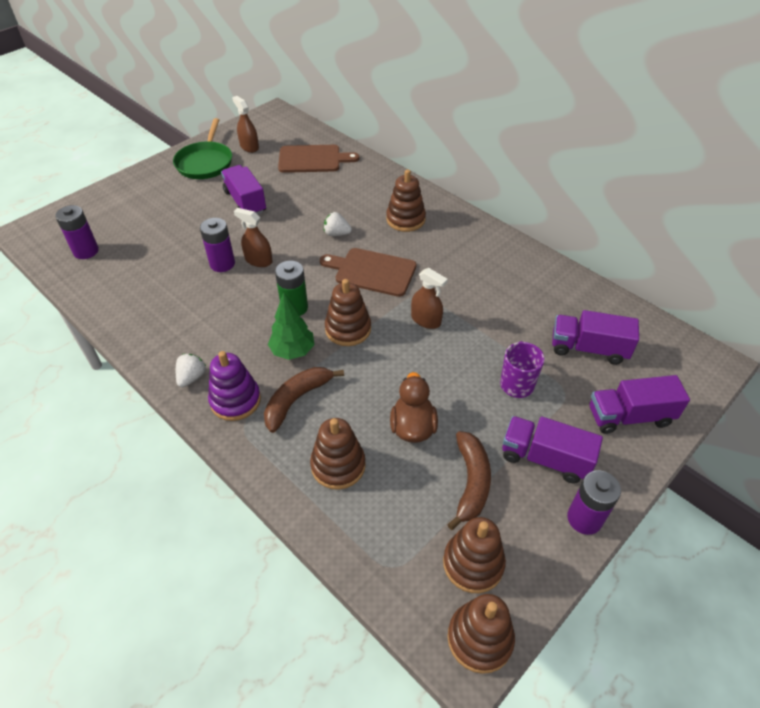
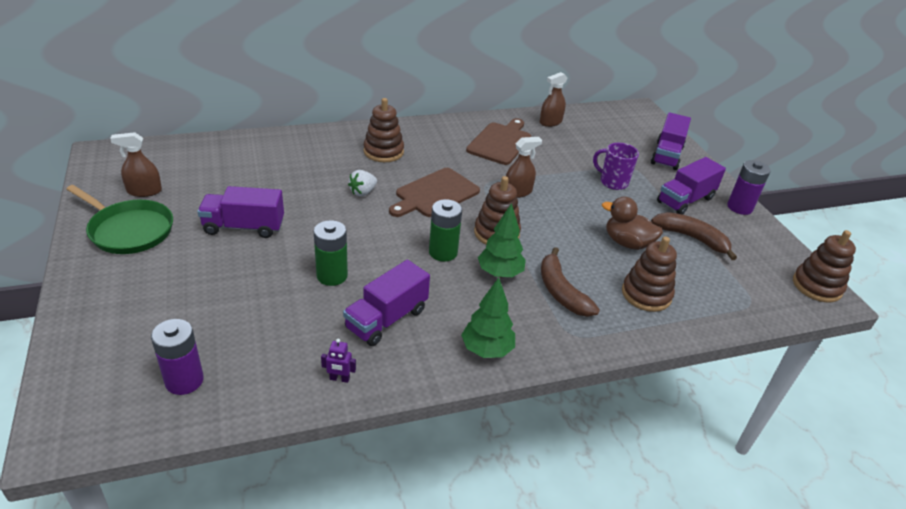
camera: 65 degrees left, 10 degrees down
(120, 313) = (339, 379): none -> purple robot
(192, 377) = (487, 350): white strawberry -> green tree
(222, 264) = (332, 276): purple battery -> green battery
(235, 400) = (537, 329): purple stacking toy -> none
(258, 260) = (352, 250): brown spray bottle -> brown spray bottle (550, 122)
(312, 159) = (227, 162): brown cutting board -> brown cutting board (500, 142)
(473, 563) = (759, 265): brown stacking toy -> none
(588, 348) = (598, 142): purple truck -> purple truck (386, 319)

